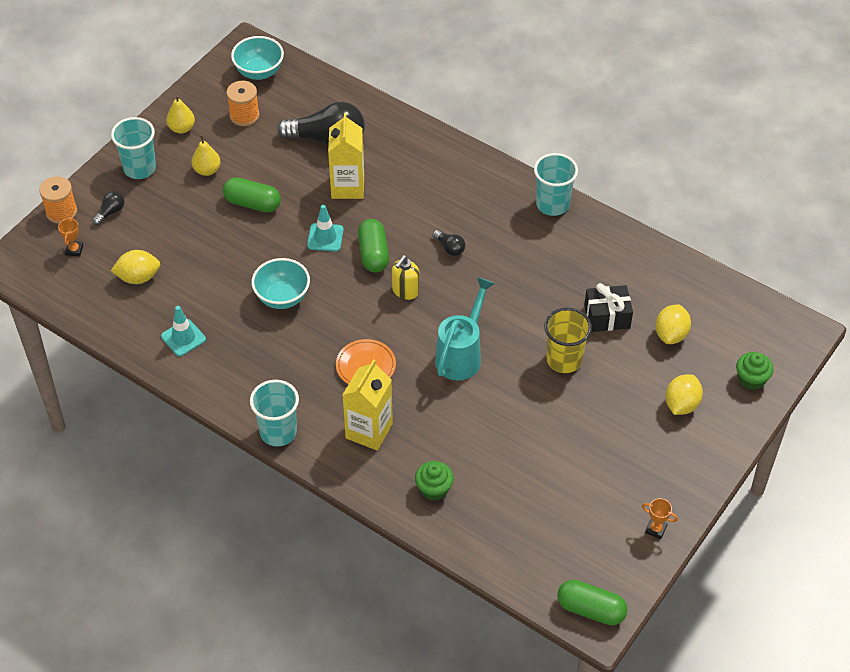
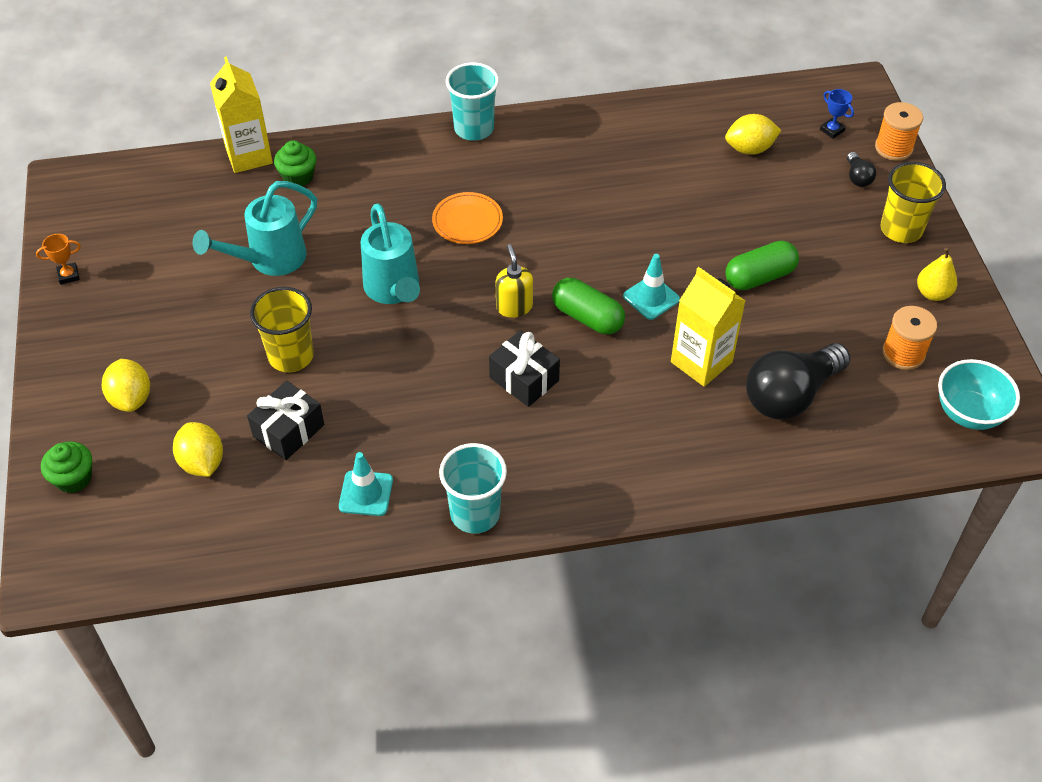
camera: 135 degrees right, 0 degrees up
(74, 250) = (832, 130): orange trophy -> blue trophy
(138, 277) = (749, 149): yellow lemon -> yellow lemon turned 45 degrees clockwise
(139, 168) = (901, 229): turquoise cup -> yellow cup
(183, 338) = (644, 135): turquoise traffic cone -> turquoise traffic cone (366, 493)
(207, 170) = (845, 274): yellow pear -> none
(282, 297) = (612, 221): turquoise bowl -> none
(369, 431) = (402, 178): yellow carton -> yellow carton (249, 156)
(449, 248) = (524, 379): black light bulb -> black gift
(515, 436) = (269, 260): none -> turquoise watering can
(591, 610) = (78, 185): green capsule -> none

